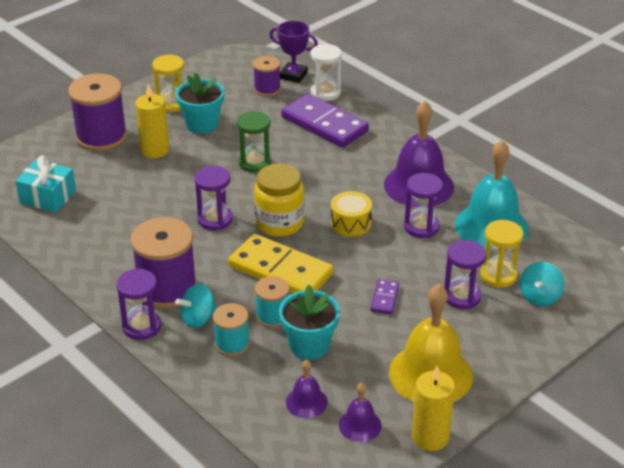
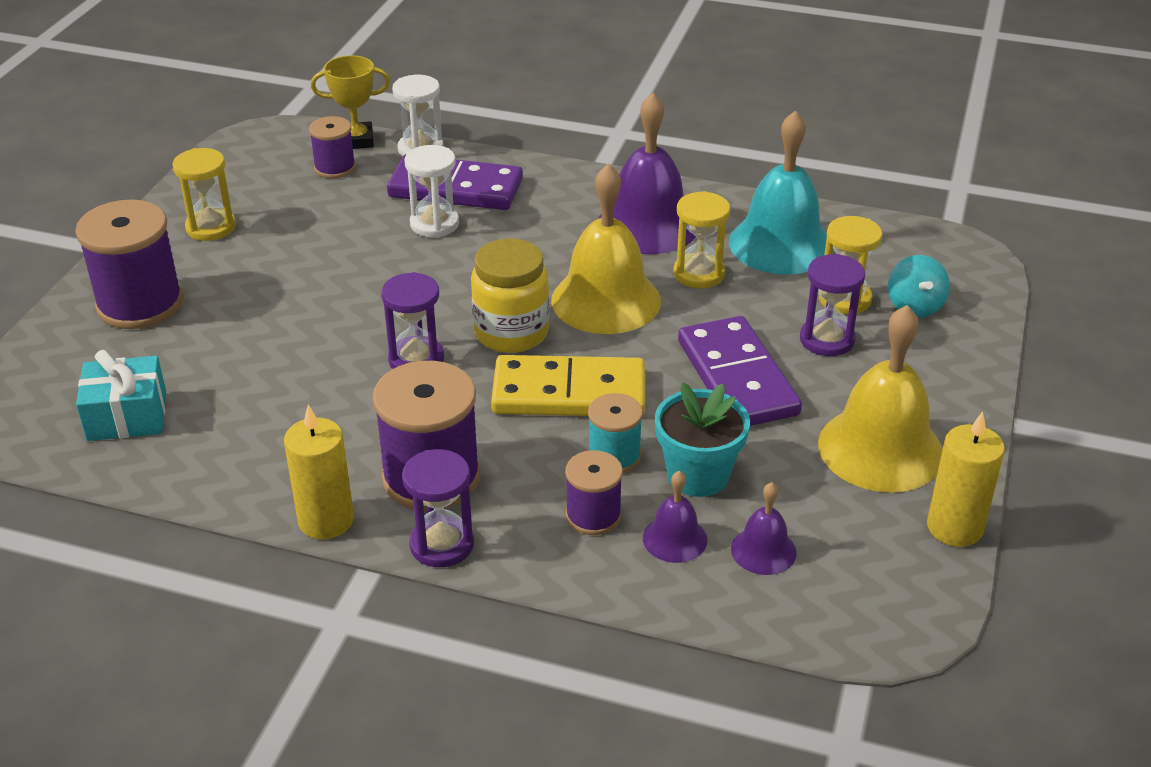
camera: 30 degrees left, 0 degrees up
(155, 150) = (241, 296): yellow candle -> yellow candle (326, 520)
(198, 319) = (515, 501): turquoise spinning top -> none
(202, 124) = (281, 240): turquoise flower pot -> none
(232, 344) = (593, 515): turquoise spool -> purple spool
(255, 163) = (404, 267): green hourglass -> none
(293, 75) = (356, 140): purple trophy -> yellow trophy
(293, 142) = (434, 224): none -> white hourglass
(350, 223) = (606, 300): yellow drum -> yellow bell
(360, 425) = (858, 550): purple bell -> purple bell (674, 538)
(384, 298) = (736, 378): purple domino -> purple domino, size x2.24
(421, 227) = (699, 274): purple hourglass -> yellow hourglass

